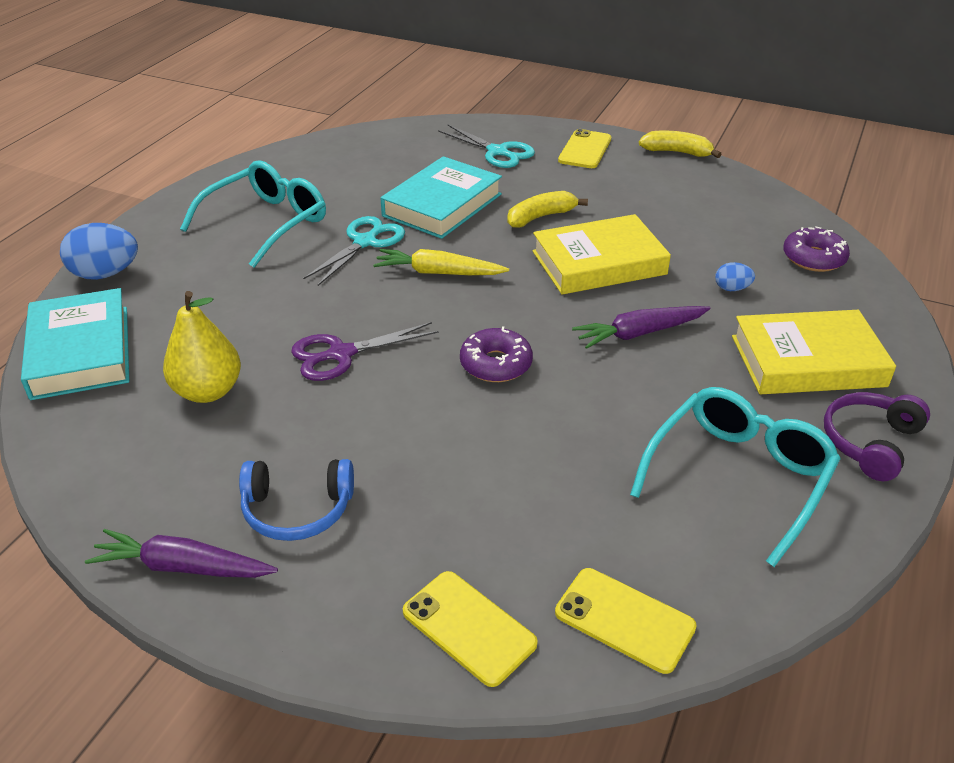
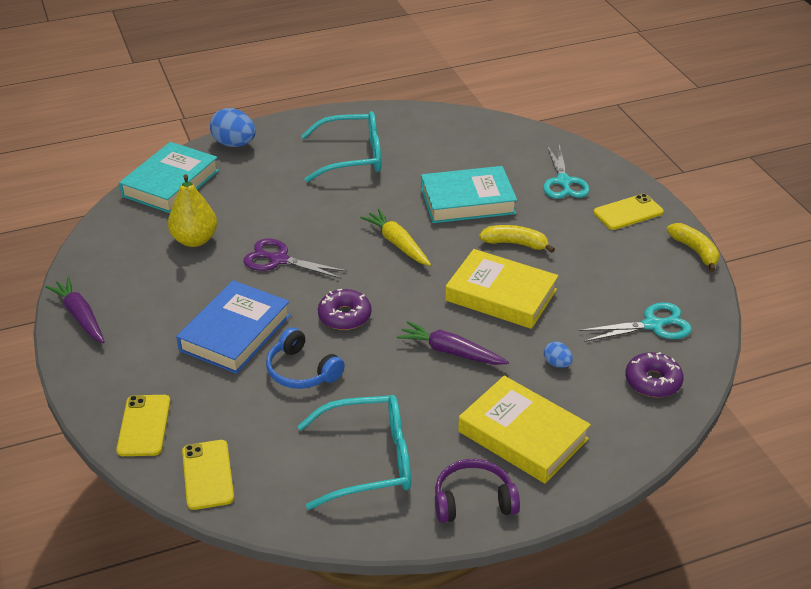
camera: 45 degrees right, 0 degrees up
(297, 510) = (153, 324): blue headphones -> blue headphones (301, 371)
(365, 242) = (387, 200): turquoise scissors -> turquoise scissors (653, 325)
(410, 453) = (235, 332): none -> blue book

